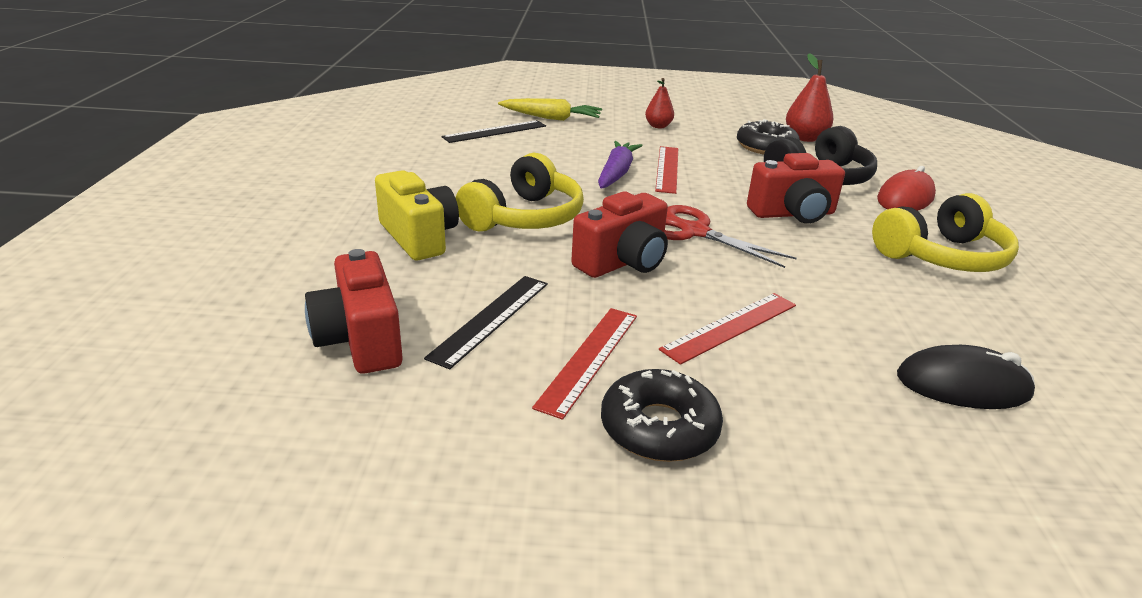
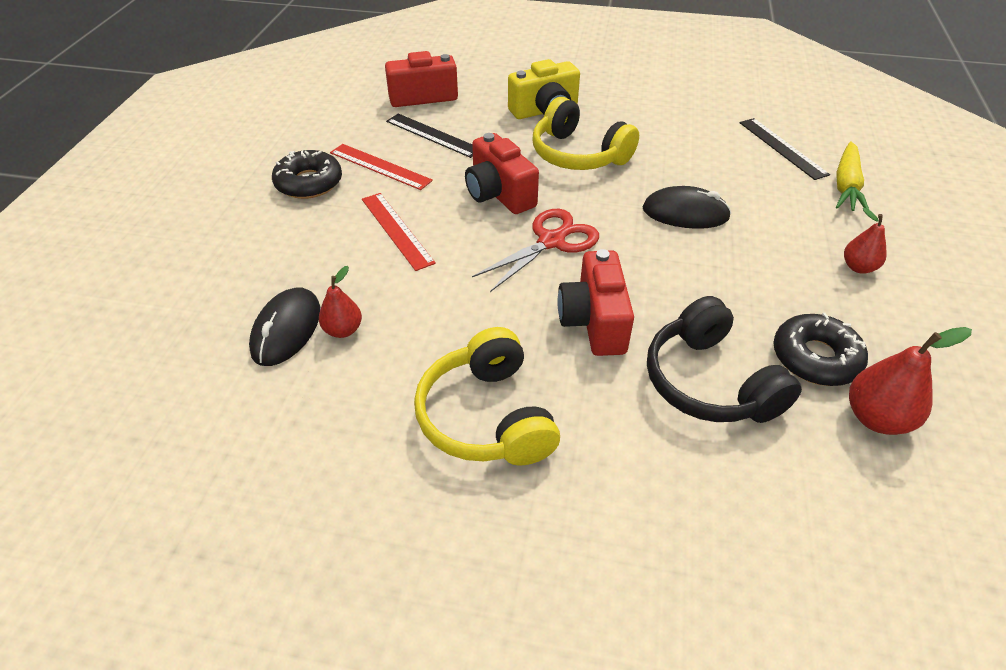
camera: 100 degrees right, 15 degrees up
(616, 173) = (685, 213): purple carrot -> black mouse
(667, 169) = (707, 250): red ruler -> none
(905, 198) = (652, 454): red mouse -> none
(924, 343) = (343, 330): none -> red pear

